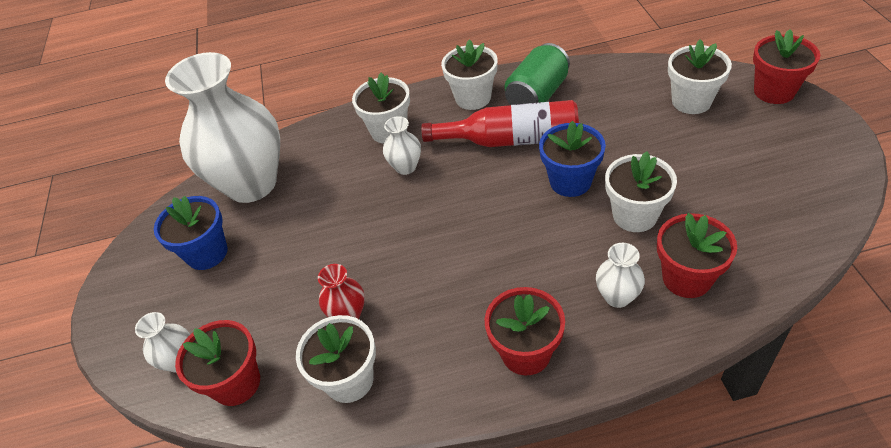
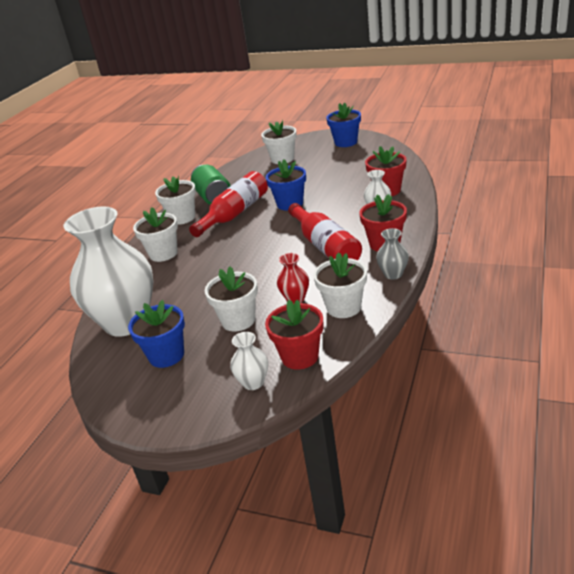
camera: 60 degrees left, 15 degrees down
(406, 167) = (204, 254): white vase -> none
(451, 403) = (393, 274): none -> grey vase
(483, 282) = (325, 246): none -> red bottle
(634, 215) = (335, 193): white flower pot -> white flower pot (238, 320)
(774, 91) = (305, 139): red flower pot -> none
(807, 143) = (346, 142): none -> blue flower pot

